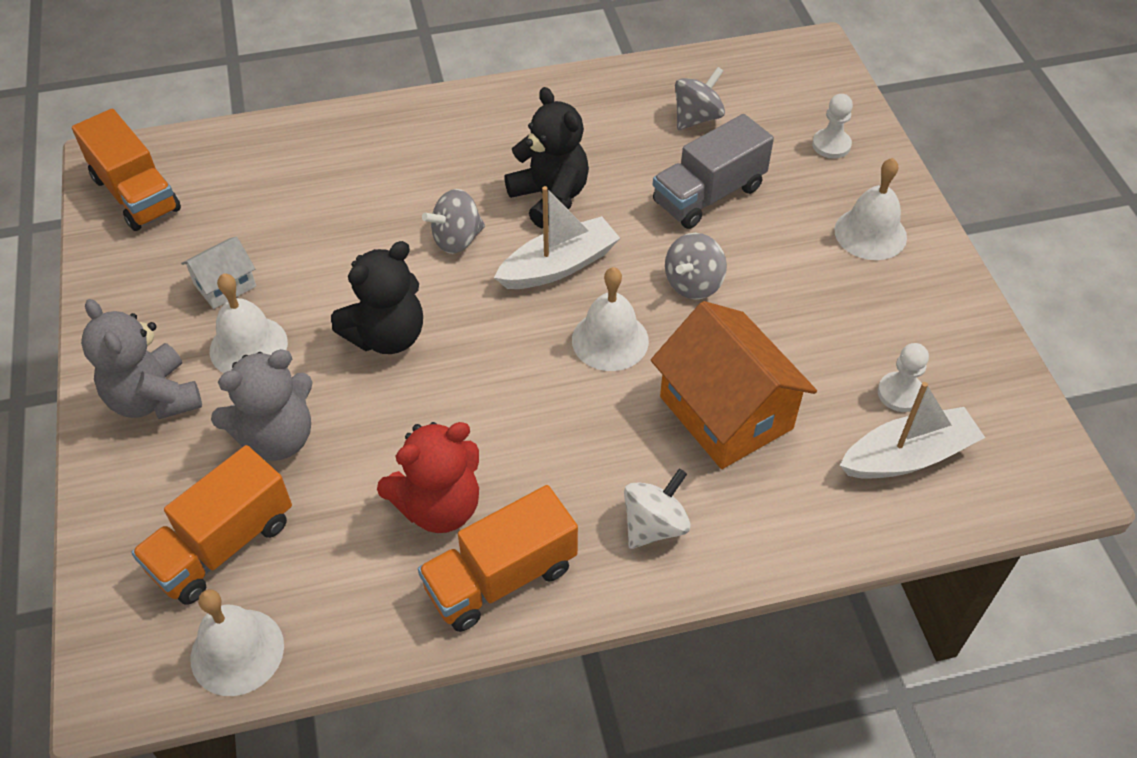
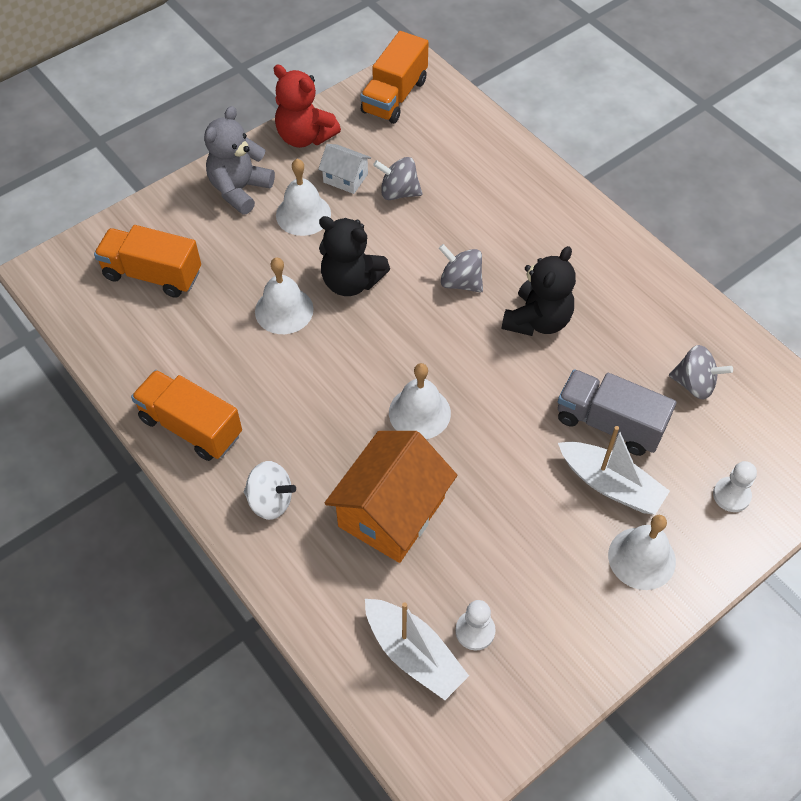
camera: 65 degrees right, 5 degrees up
(237, 651) = (87, 316): white bell -> white bell (284, 310)
(277, 437) = (241, 263): grey teddy bear -> none
(439, 506) = (229, 370): red teddy bear -> red teddy bear (305, 137)
(559, 266) = (472, 353): white boat -> white boat (610, 484)
(693, 284) = (506, 446): grey spinning top -> grey spinning top (398, 192)

